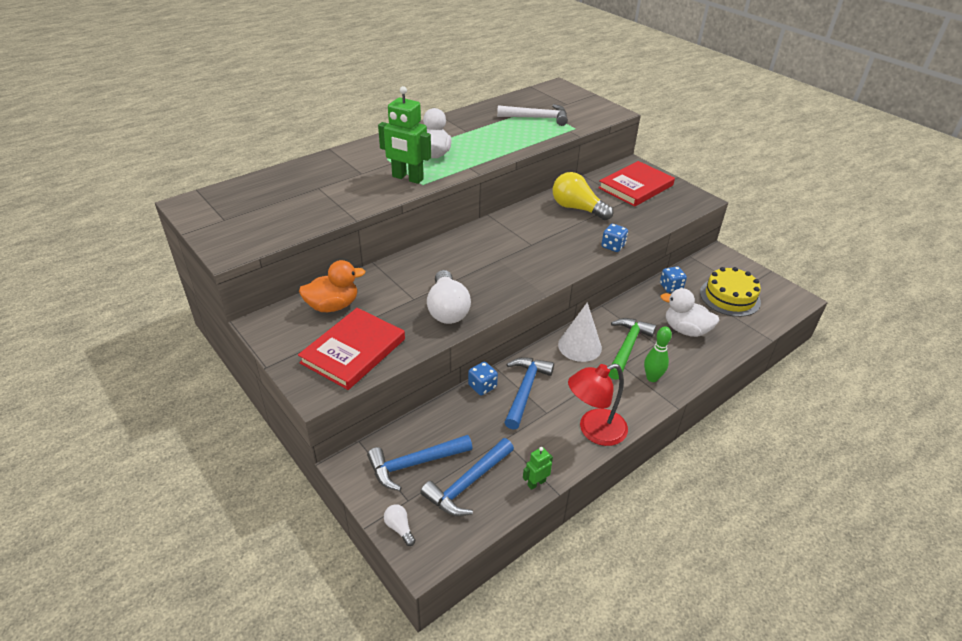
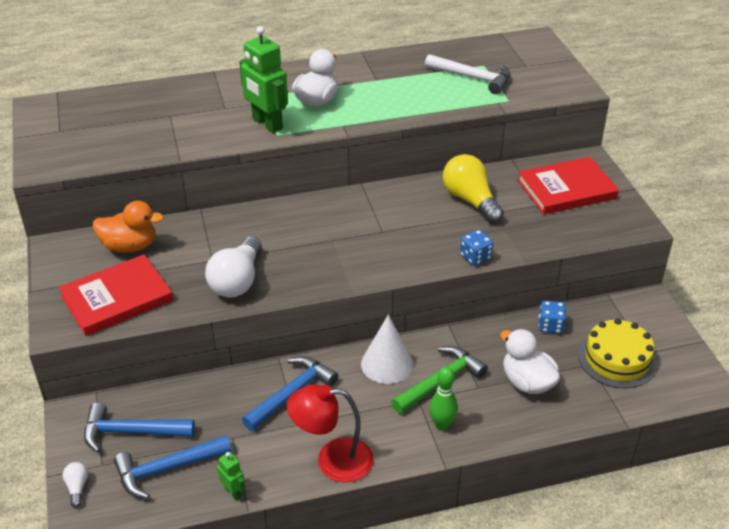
camera: 25 degrees right, 0 degrees up
(482, 386) = (250, 375): blue dice -> none
(536, 483) = (233, 492): green robot -> green robot turned 60 degrees clockwise

